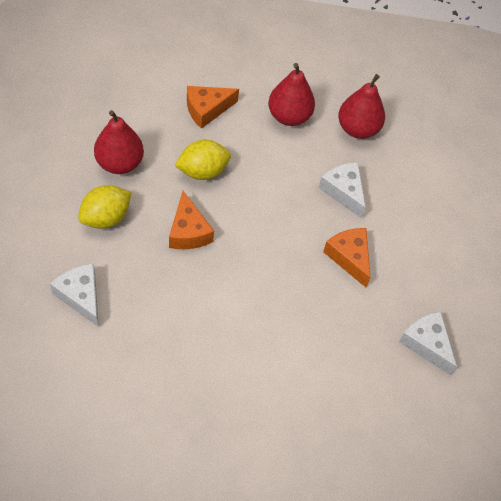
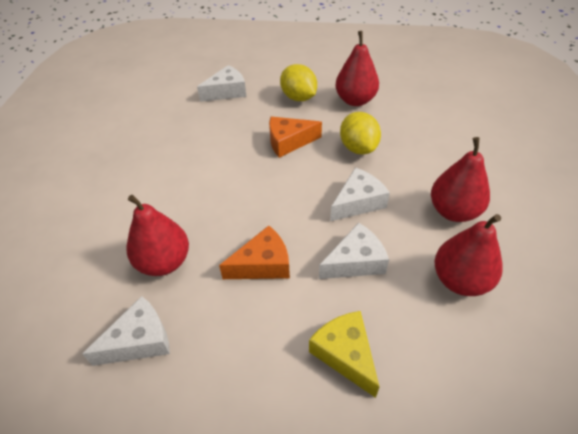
camera: 100 degrees right, 10 degrees down
(207, 109) = (436, 148): orange cheese -> none
(278, 181) = (358, 202): none -> white cheese
(350, 336) = (164, 262): none -> red pear
(423, 207) = (345, 354): none -> yellow cheese

